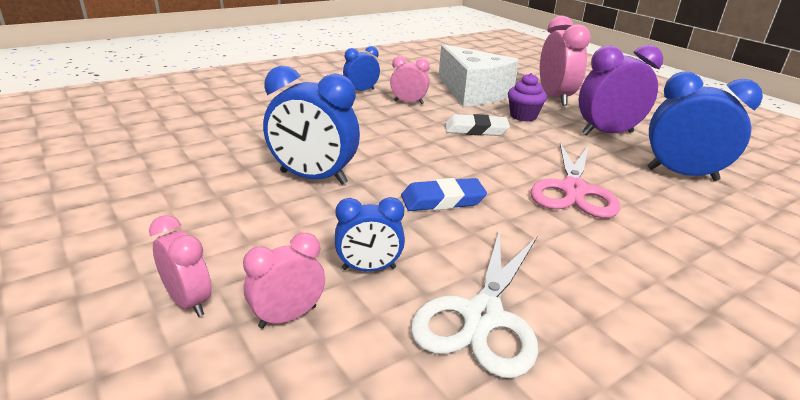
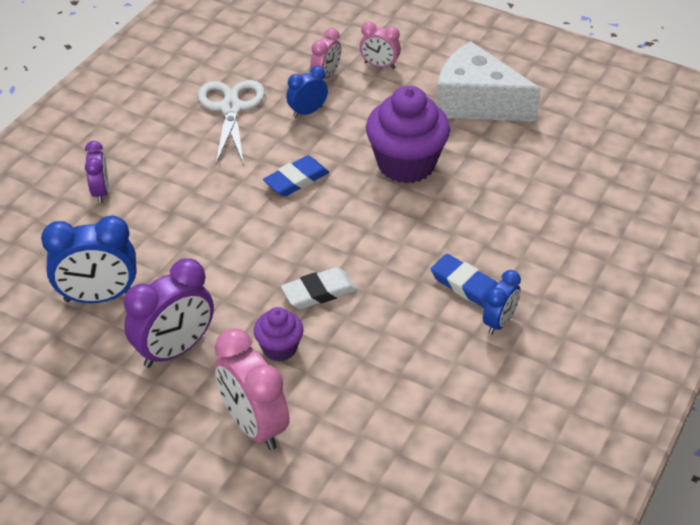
camera: 155 degrees right, 15 degrees up
(313, 178) = (406, 164): blue clock -> purple cupcake
(361, 106) = (466, 285): none -> blue eraser
(408, 102) = (425, 320): pink clock -> none
(473, 92) = (366, 387): white cheese -> white cheese (476, 102)
(573, 190) = (198, 232): pink scissors -> none
(703, 261) = (101, 192): none -> purple clock

